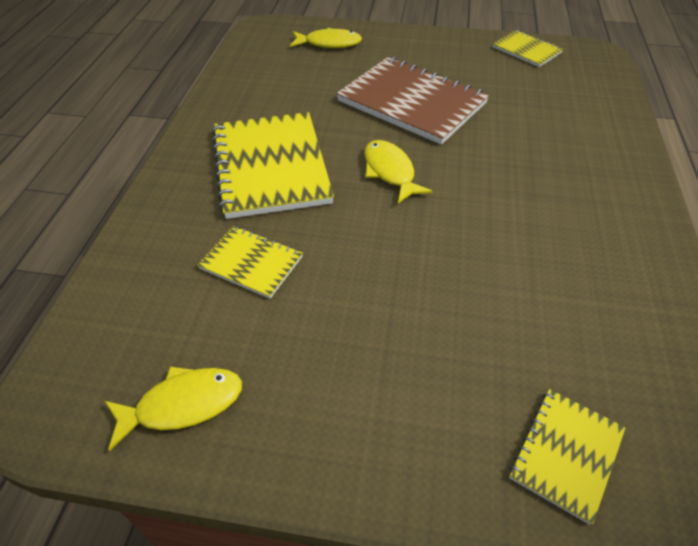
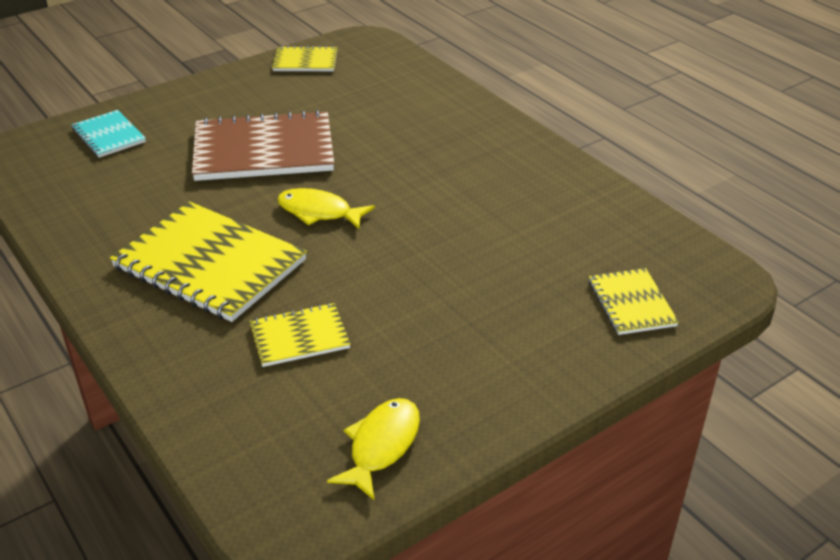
camera: 45 degrees left, 10 degrees down
(329, 43) = (109, 135): yellow fish -> turquoise notebook

